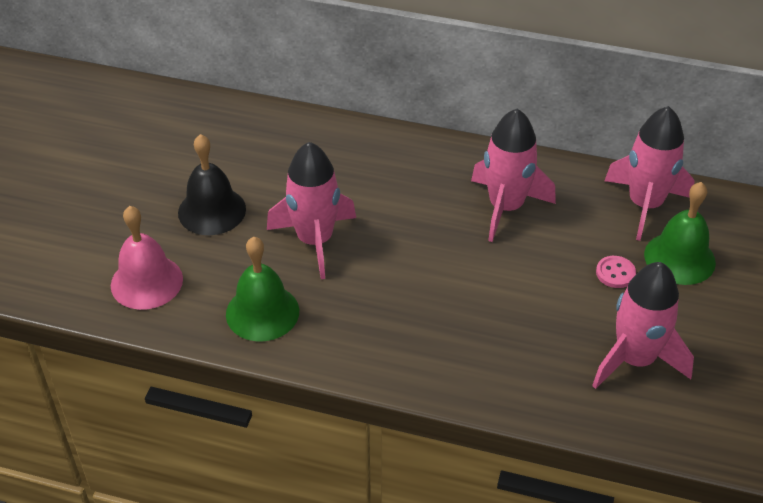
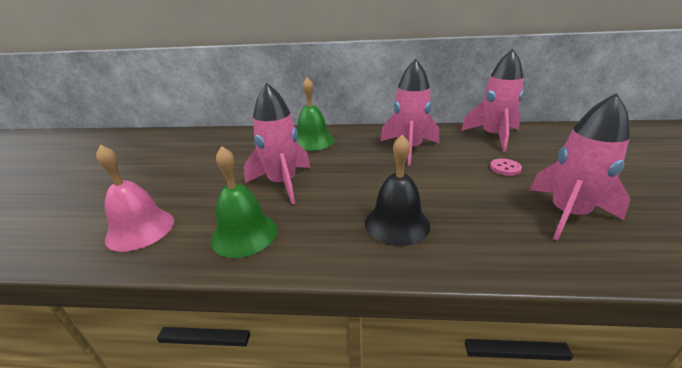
camera: 10 degrees left, 15 degrees down
(212, 210) = (203, 179): black bell -> black bell (397, 223)
(679, 258) = (538, 155): green bell -> green bell (313, 141)

